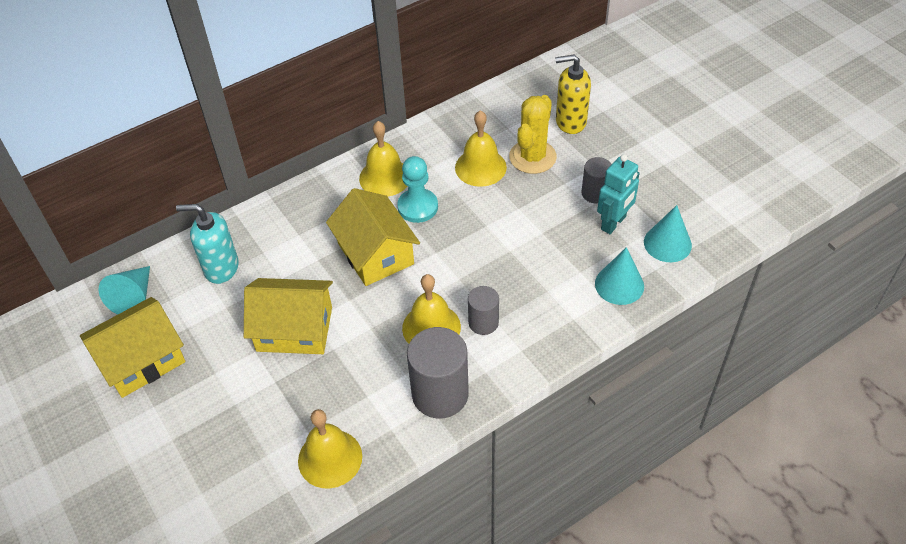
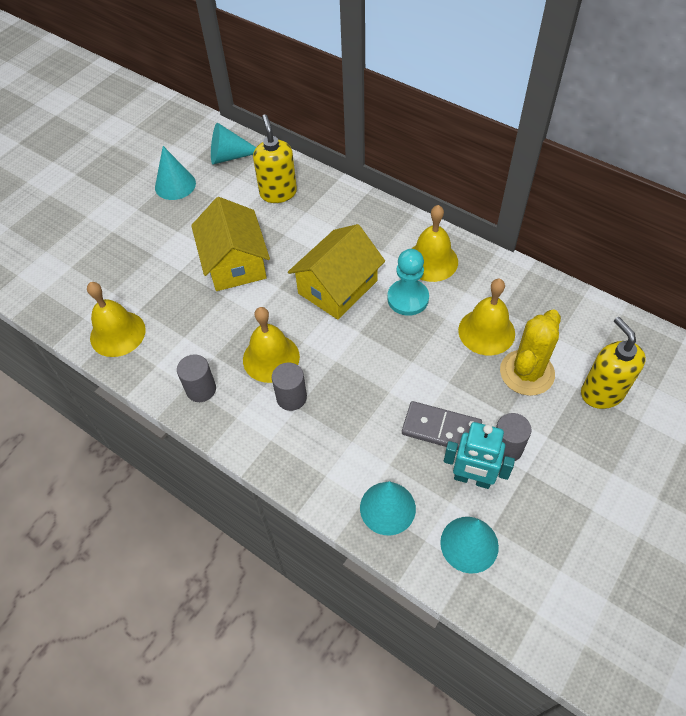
camera: 70 degrees right, 5 degrees up
(142, 360) = (175, 185): yellow house -> turquoise cone
(221, 268) = (278, 193): turquoise soap dispenser -> yellow soap dispenser
(440, 394) = (201, 389): grey cylinder -> grey cylinder, size x0.56
(532, 157) = (527, 372): yellow cactus -> yellow cactus turned 60 degrees counterclockwise
(561, 227) = (441, 429): none -> grey domino

